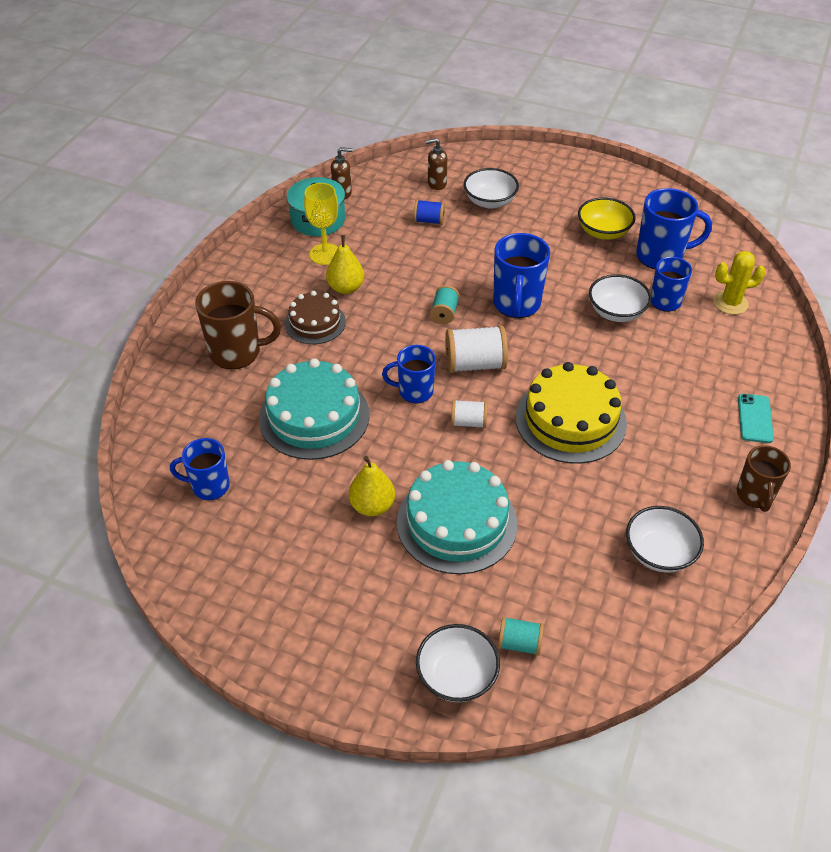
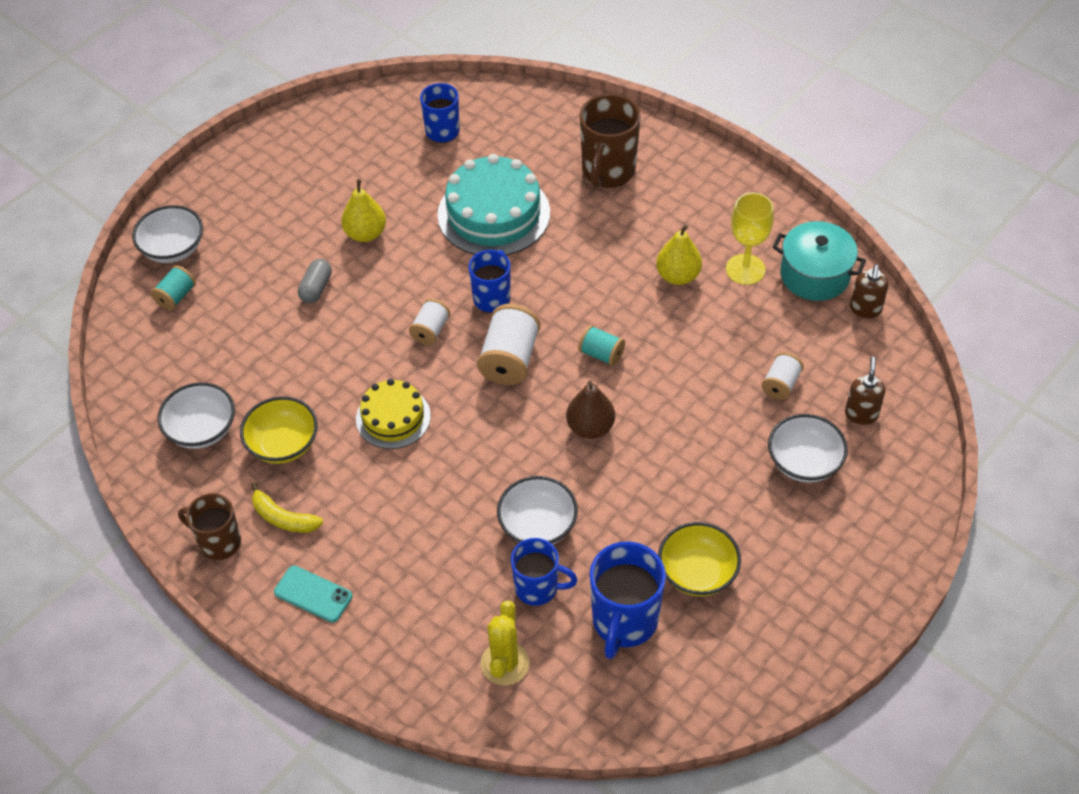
camera: 110 degrees right, 5 degrees up
(315, 323) = (629, 239): brown cake -> none
(429, 221) = (780, 384): blue spool -> white spool
(457, 522) = (316, 288): turquoise cake -> grey capsule
(516, 304) = (590, 427): blue mug -> brown pear
(570, 420) = (393, 417): yellow cake -> yellow cake, size x0.60
(638, 485) = (283, 444): none -> yellow bowl
(705, 460) = (283, 518): none -> yellow banana

